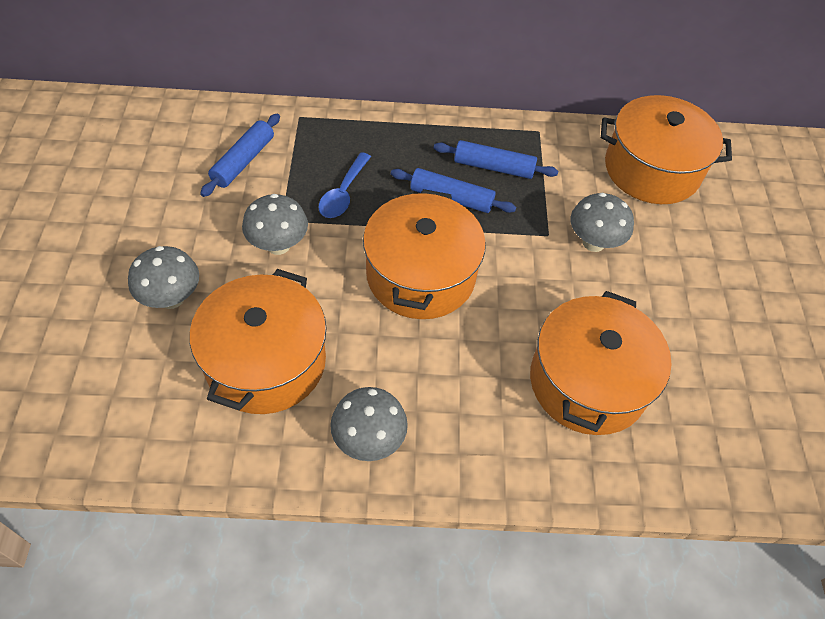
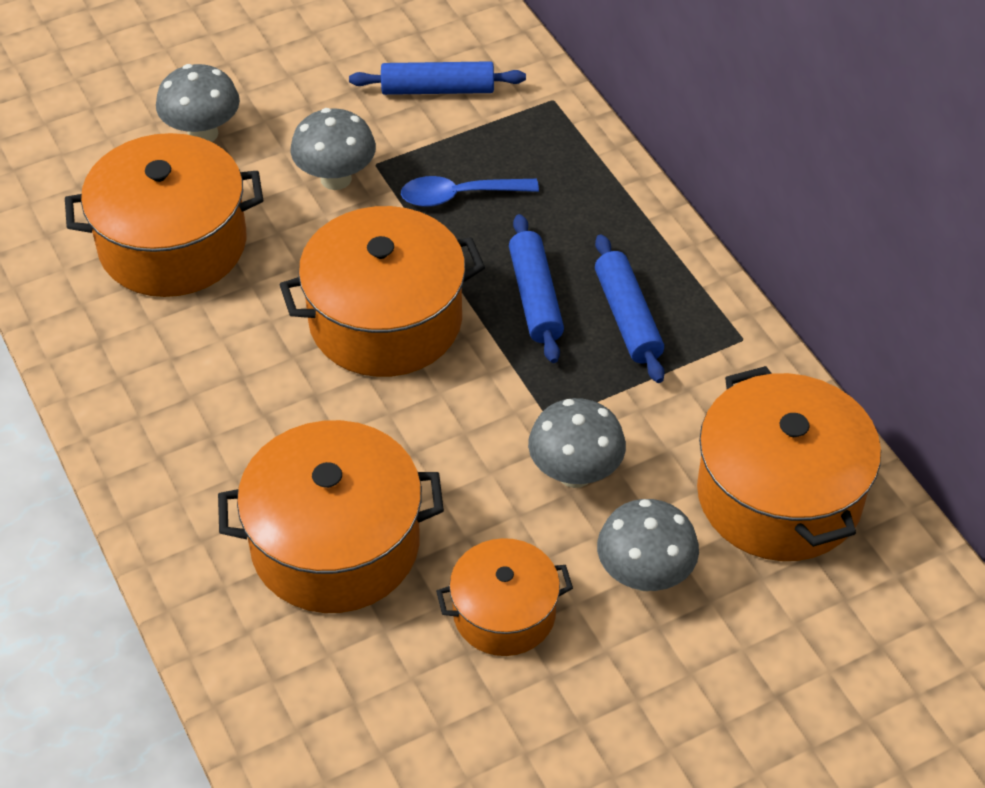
camera: 65 degrees right, 5 degrees down
(369, 440) = (129, 371): grey mushroom -> grey mushroom (644, 575)
(678, 321) = (504, 613): none -> orange pot

